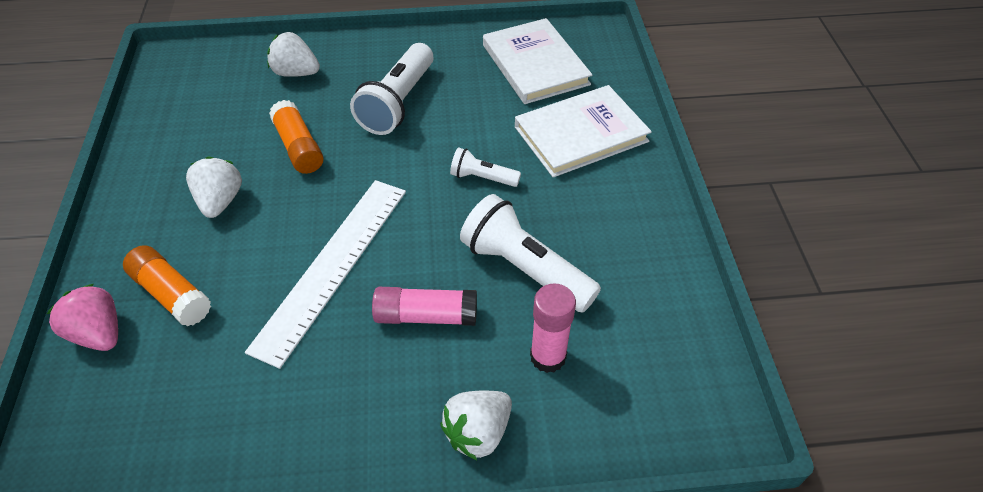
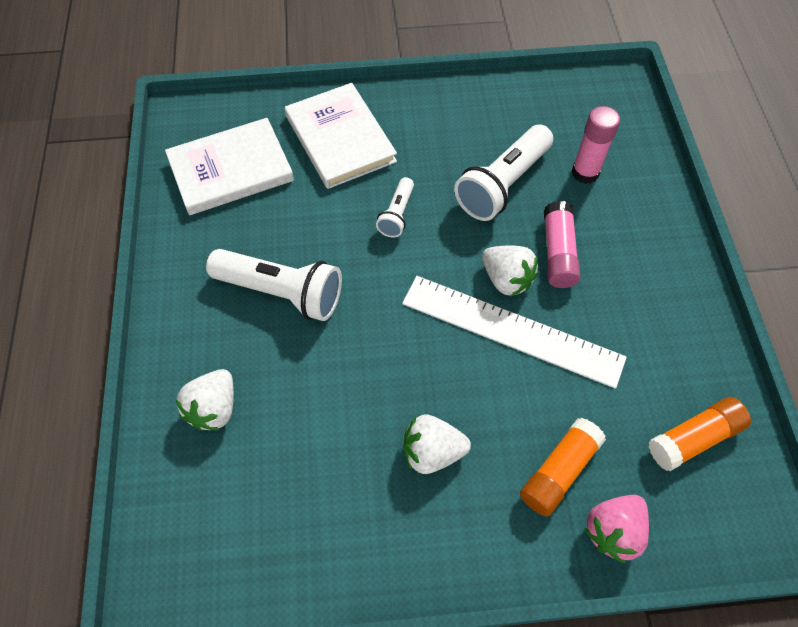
camera: 90 degrees left, 10 degrees up
(299, 147) = (349, 384): orange glue stick -> orange glue stick (693, 438)
(478, 432) = (655, 216): white strawberry -> white strawberry (506, 279)

